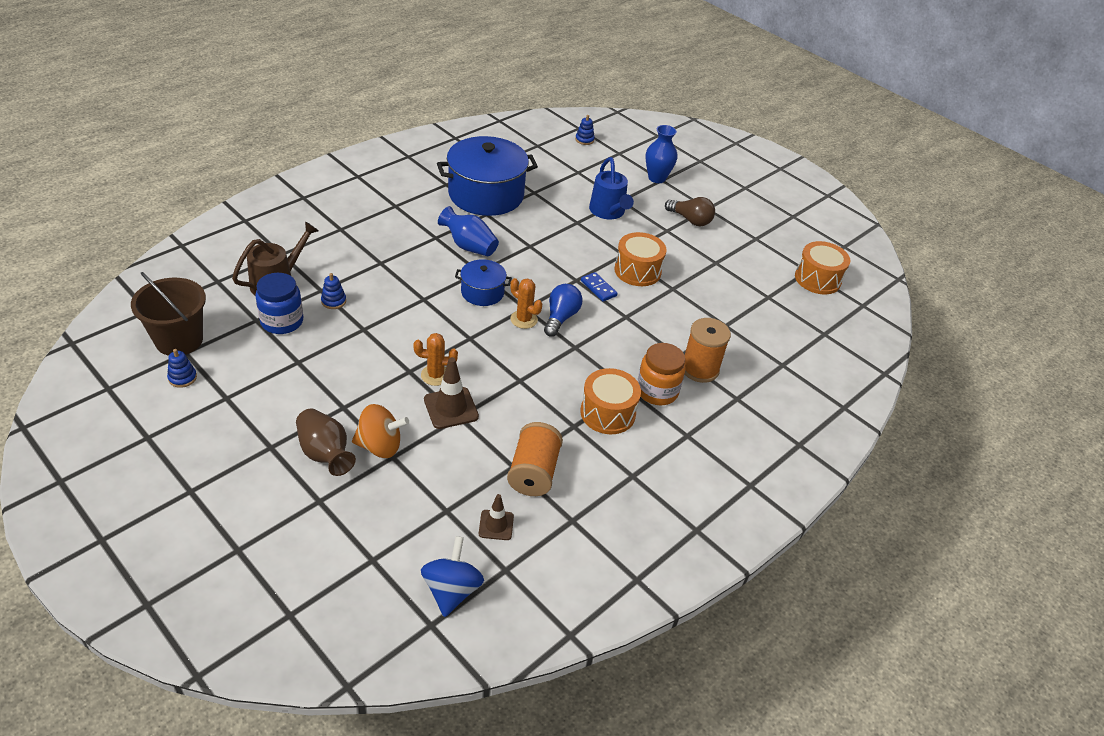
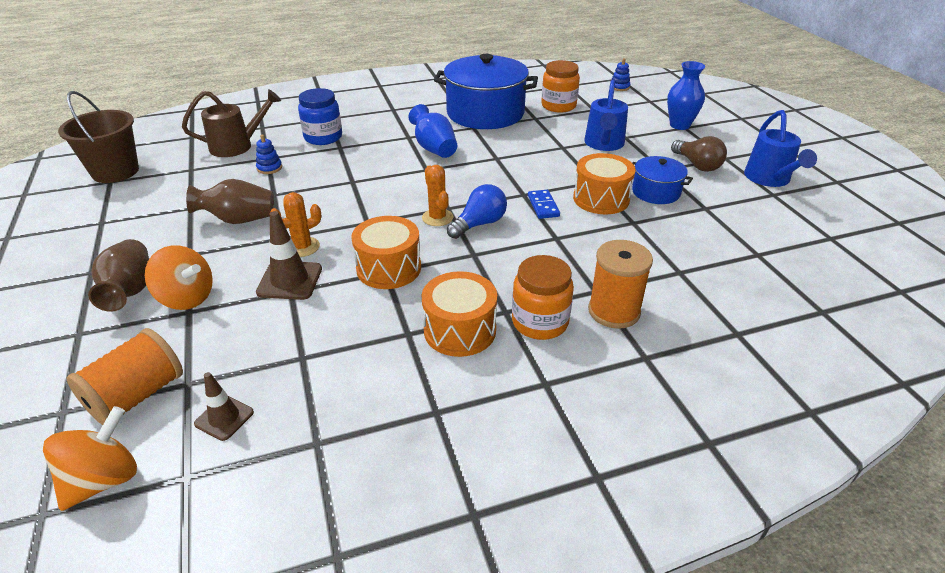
camera: 30 degrees right, 5 degrees down
(182, 378) = (86, 199): blue stacking toy -> none
(282, 321) = (210, 174): blue jar -> blue jar (323, 137)
(355, 363) = (238, 220): none -> brown vase
(435, 375) = (303, 247): orange cactus -> orange cactus turned 60 degrees counterclockwise
(451, 590) = (104, 479): blue spinning top -> orange spinning top
(482, 292) = (414, 187): blue pot -> blue pot (656, 192)
(533, 472) = (319, 371): orange spool -> orange spool (137, 396)
(545, 173) = (558, 106): none -> orange jar
(747, 224) = (770, 179): none -> blue watering can
(817, 279) = (841, 249): orange drum -> orange drum (389, 268)

